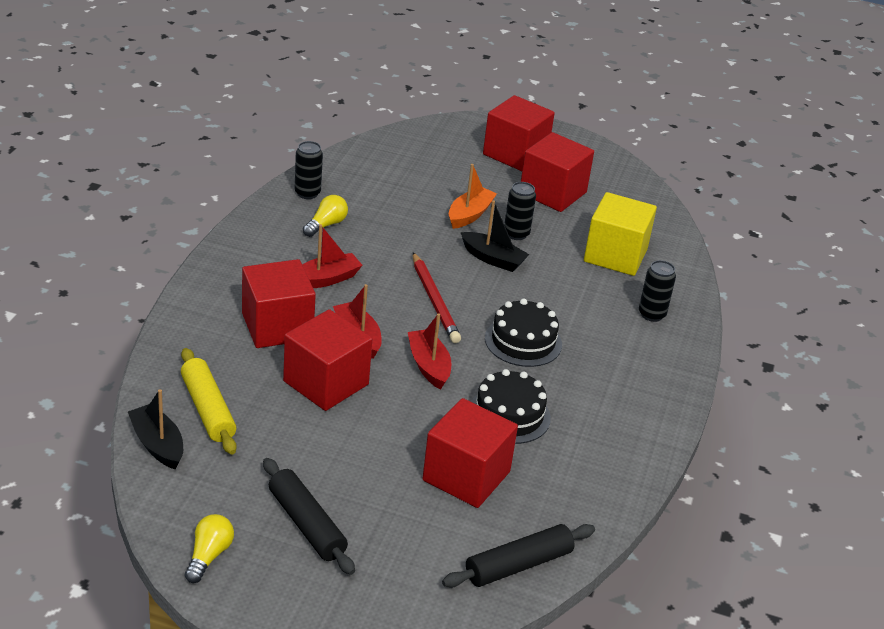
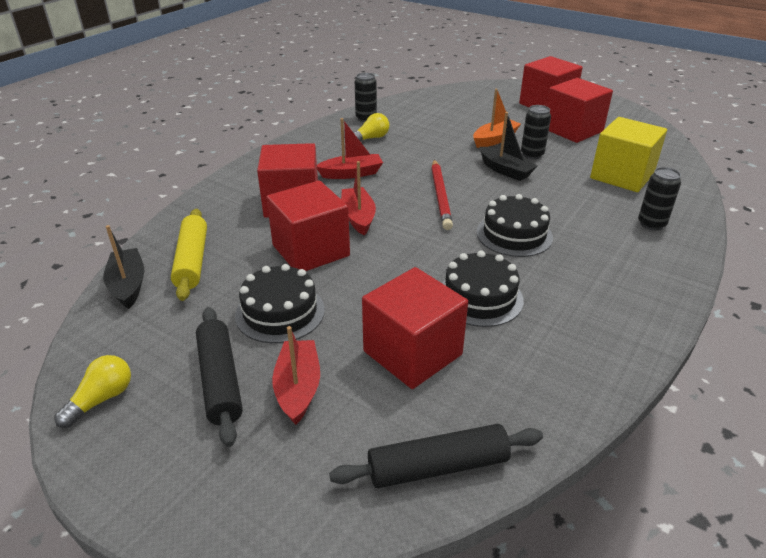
camera: 20 degrees right, 0 degrees up
(328, 453) = (280, 312): none -> black cake
(429, 366) = (414, 246): red boat -> red boat (298, 388)

